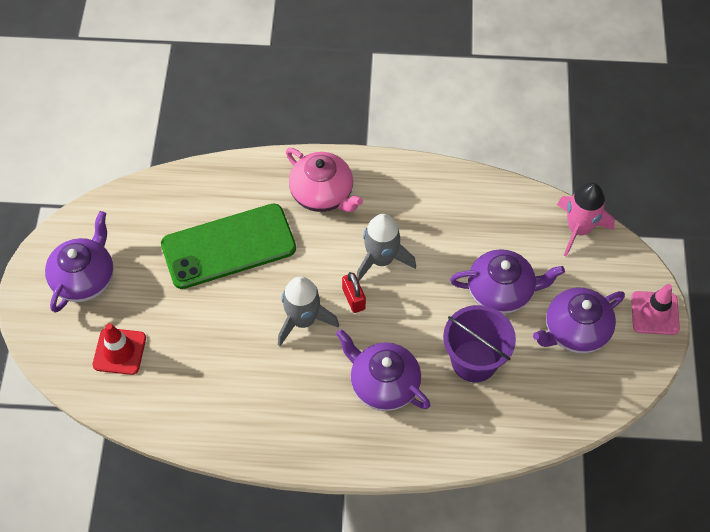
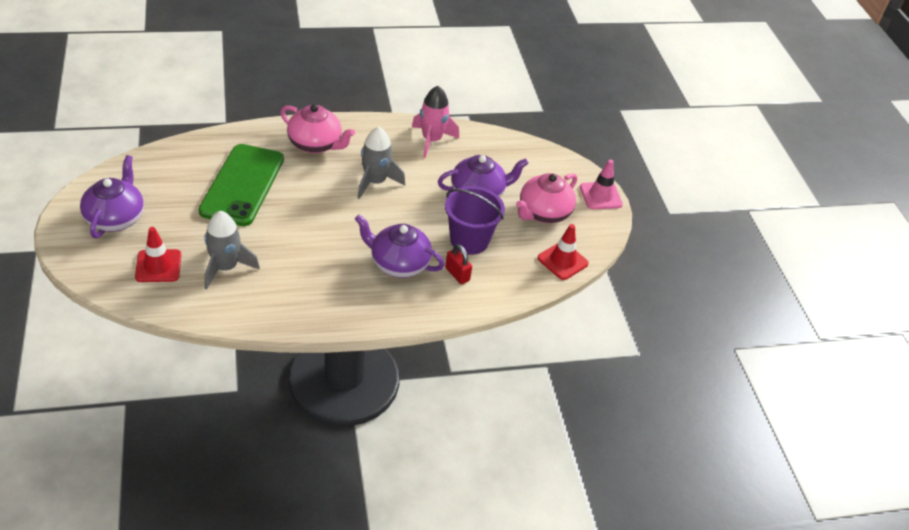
camera: 20 degrees left, 15 degrees down
(228, 247) = (242, 185): green phone -> green phone turned 45 degrees counterclockwise
(303, 320) = (319, 228): grey rocket -> grey rocket (226, 267)
(353, 299) = (359, 209): red padlock -> red padlock (457, 274)
(575, 331) = (543, 213): purple teapot -> pink teapot
(578, 229) = (527, 150): pink rocket -> pink rocket (432, 140)
(580, 407) = (562, 261): none -> red traffic cone

